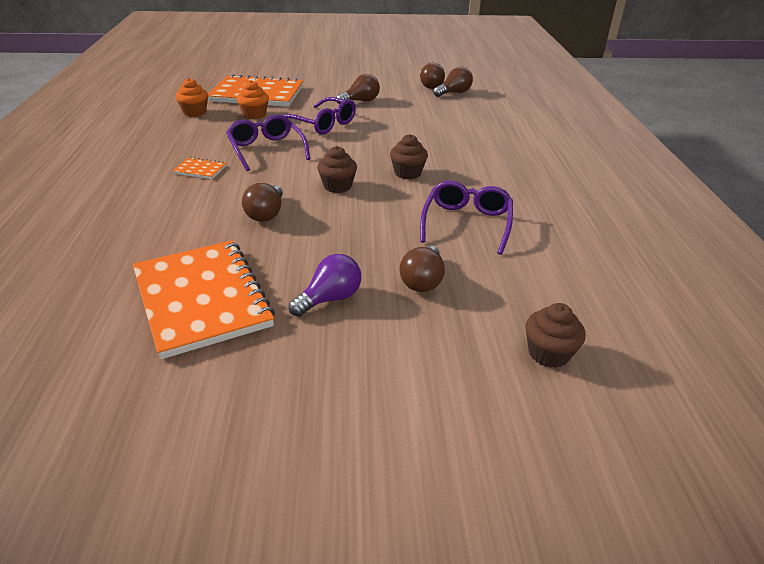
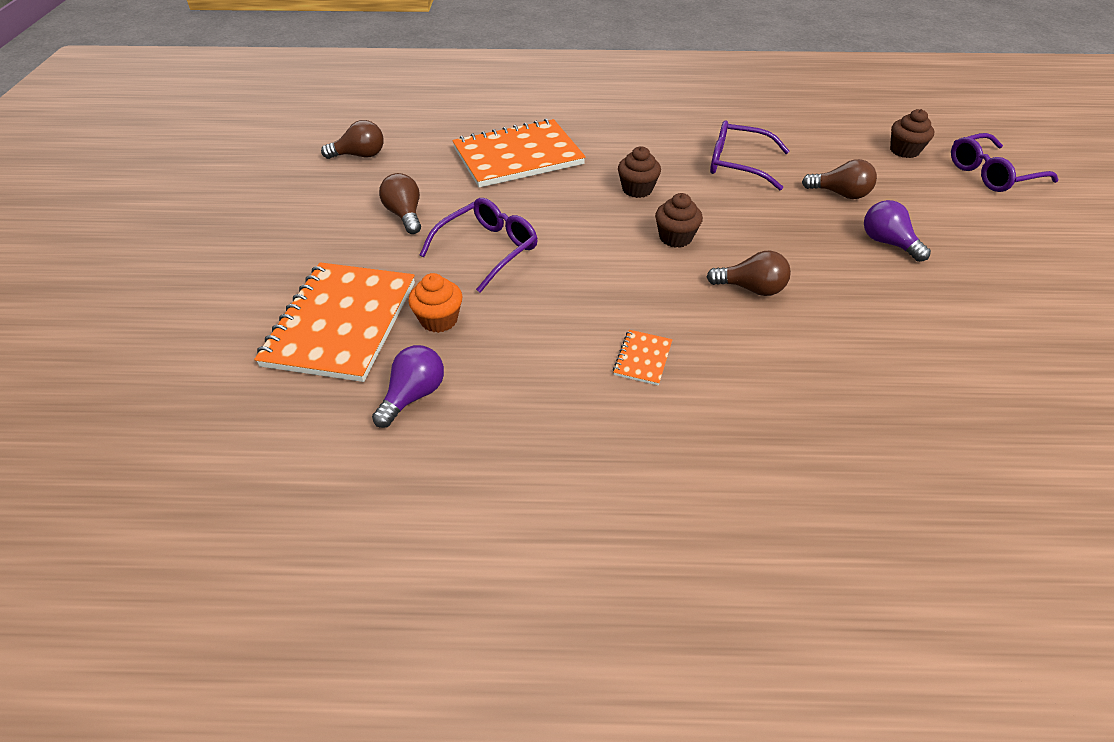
camera: 85 degrees left, 10 degrees up
(194, 112) = (413, 395): orange cupcake -> purple light bulb
(202, 299) = (923, 321): orange notebook -> orange notebook (518, 156)
(266, 150) = (575, 298): purple glasses -> purple glasses (992, 173)
(454, 93) = (394, 140): brown light bulb -> none

